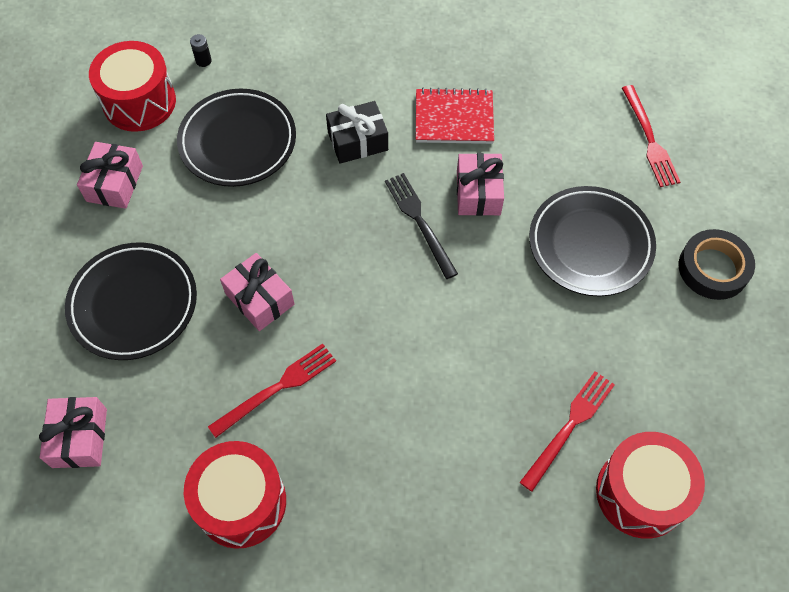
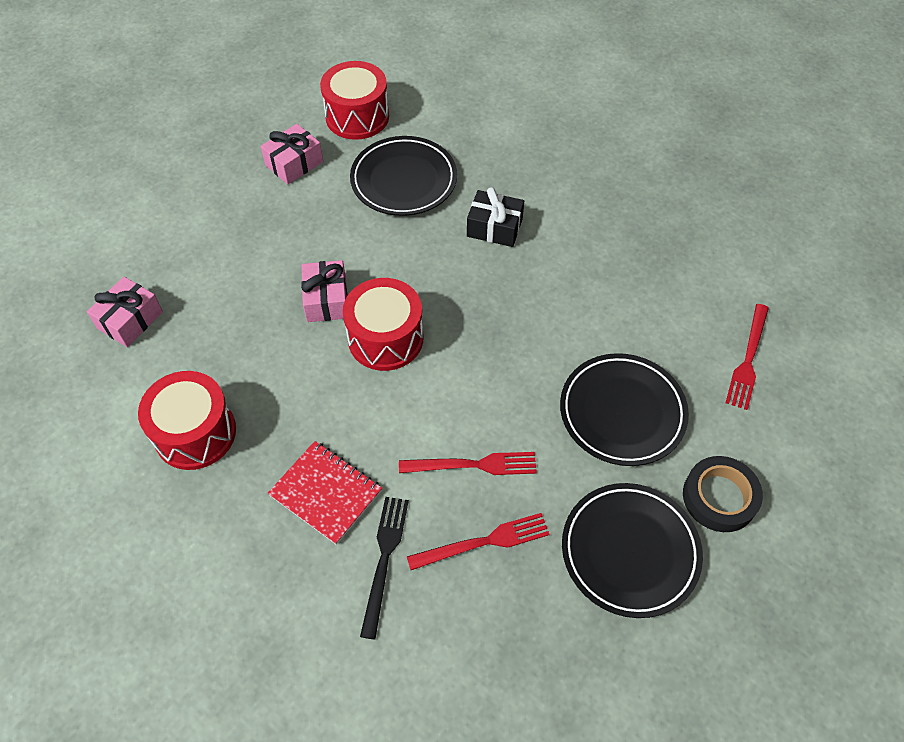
camera: 35 degrees right, 5 degrees down
(133, 304) = (238, 252): black plate -> black plate (630, 551)
(203, 61) = (426, 111): black battery -> none
(277, 388) = (286, 370): red fork -> red fork (473, 465)
(419, 221) = (493, 313): black fork -> black fork (384, 559)
(454, 118) = (587, 251): red notebook -> red notebook (326, 493)
(478, 193) = (559, 318): pink gift -> none
(641, 493) = (499, 634): red drum -> red drum (385, 338)

